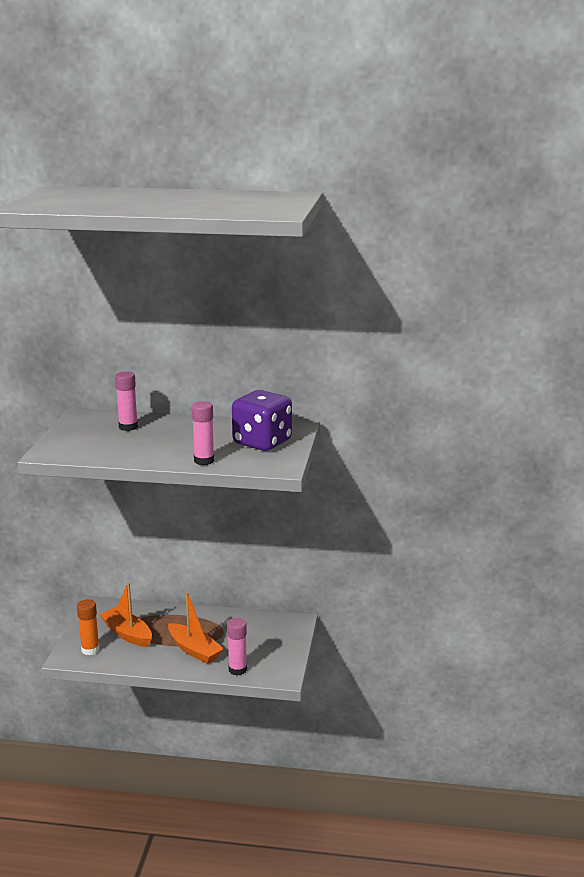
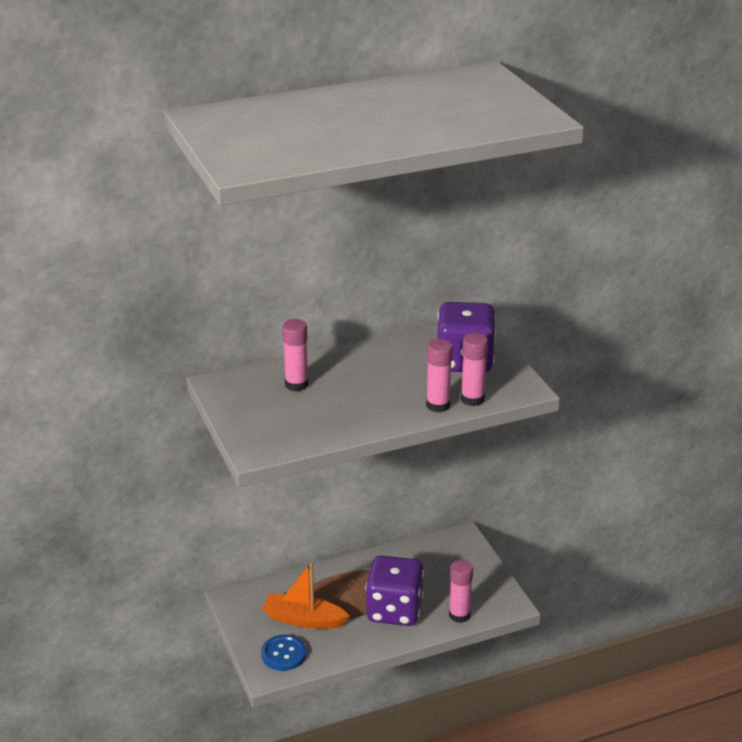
camera: 30 degrees left, 10 degrees up
(90, 650) = (283, 654): orange glue stick -> blue button
(194, 650) = (394, 610): orange boat -> purple dice
(234, 463) = (472, 399): none -> pink glue stick

